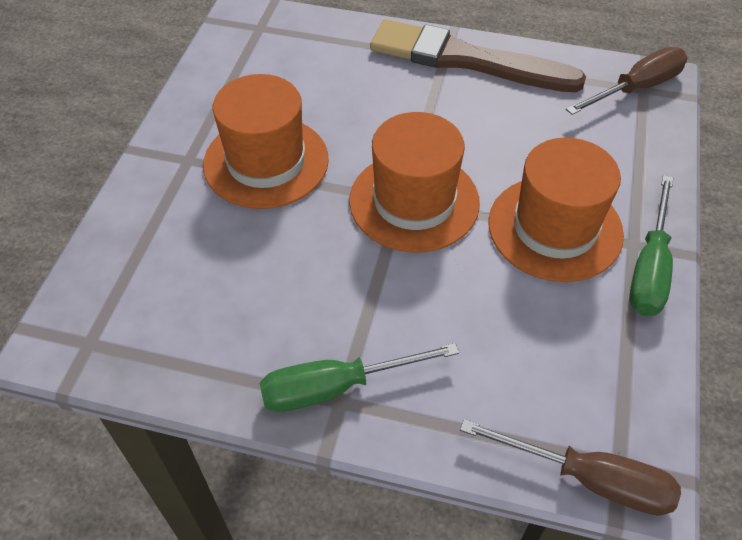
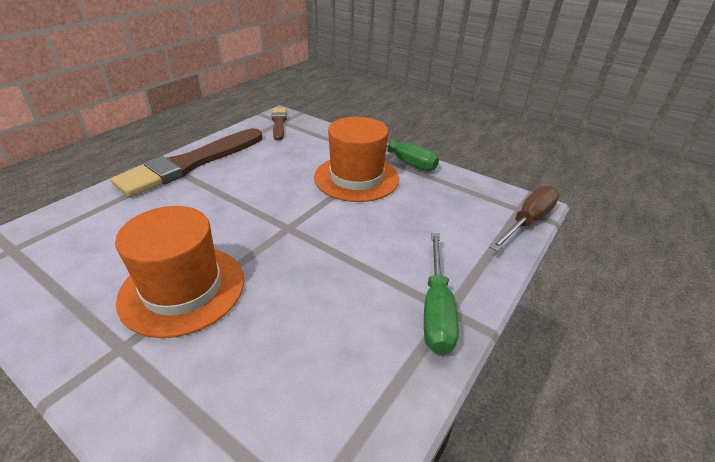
camera: 70 degrees left, 15 degrees down
(414, 201) = (294, 222): orange hat -> none
(636, 88) = (279, 123): brown screwdriver -> brown brush

